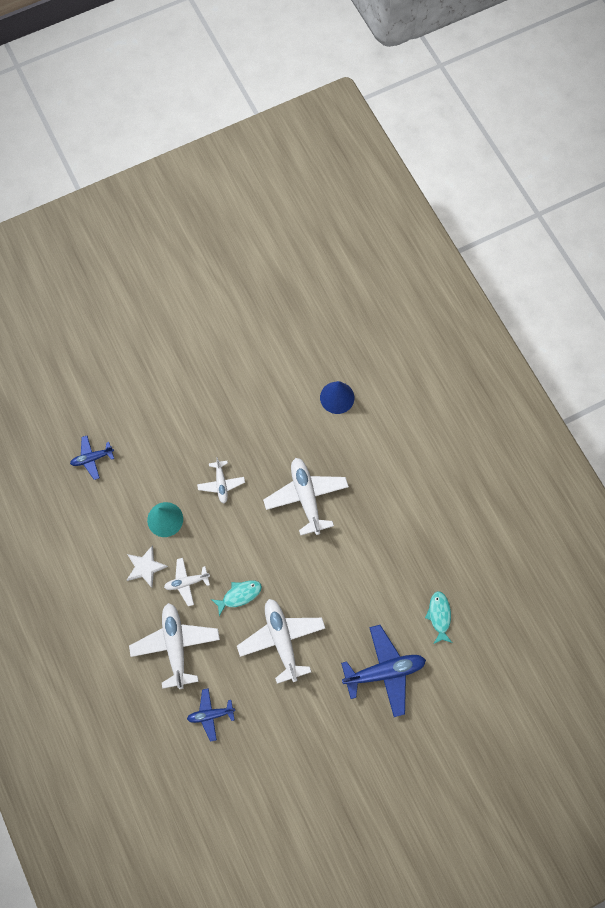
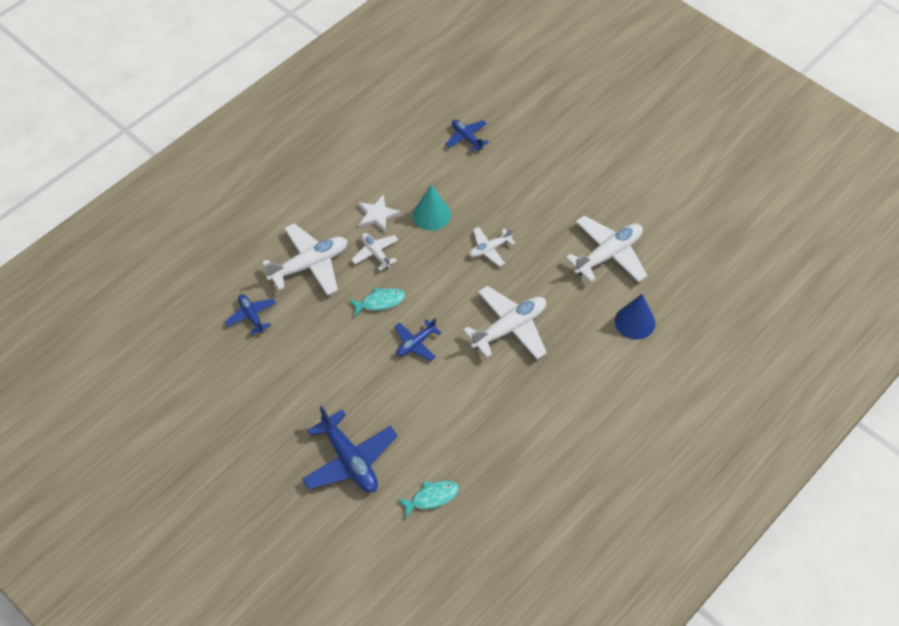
camera: 70 degrees right, 15 degrees down
(239, 595) = (380, 302): turquoise fish -> turquoise fish turned 60 degrees counterclockwise
(282, 639) = (348, 354): white plane -> white plane (608, 255)
(293, 579) = (416, 343): none -> blue plane

